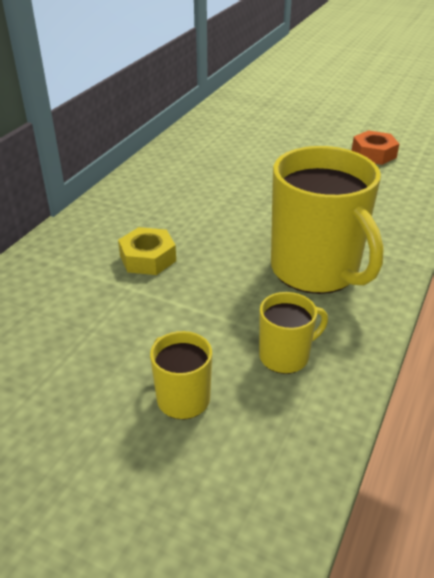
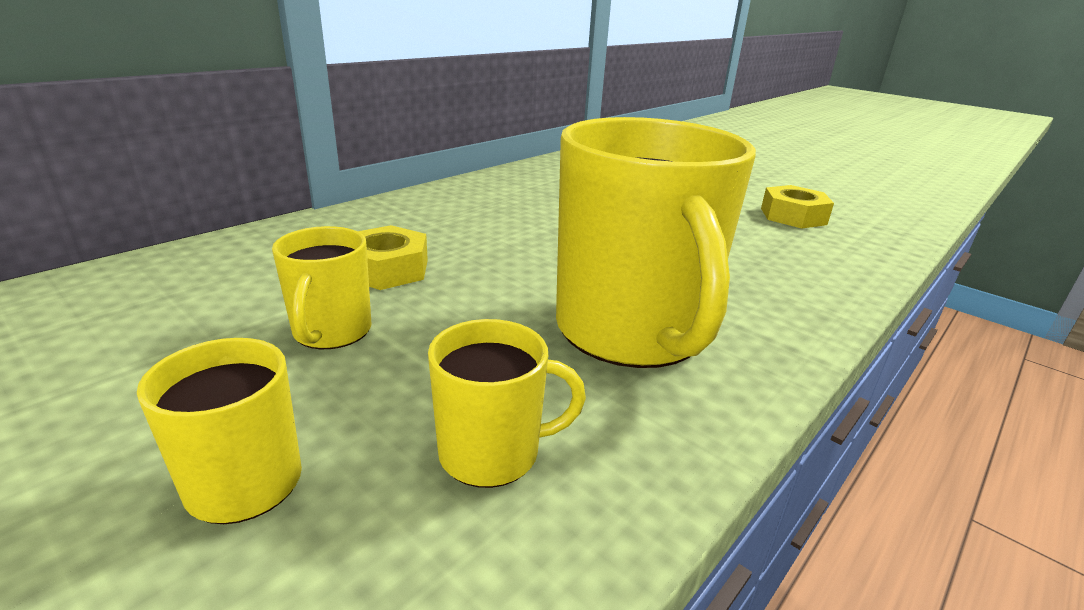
camera: 15 degrees right, 10 degrees down
(153, 310) = (331, 332): none -> yellow mug
(373, 154) = (793, 216): orange nut -> yellow nut

